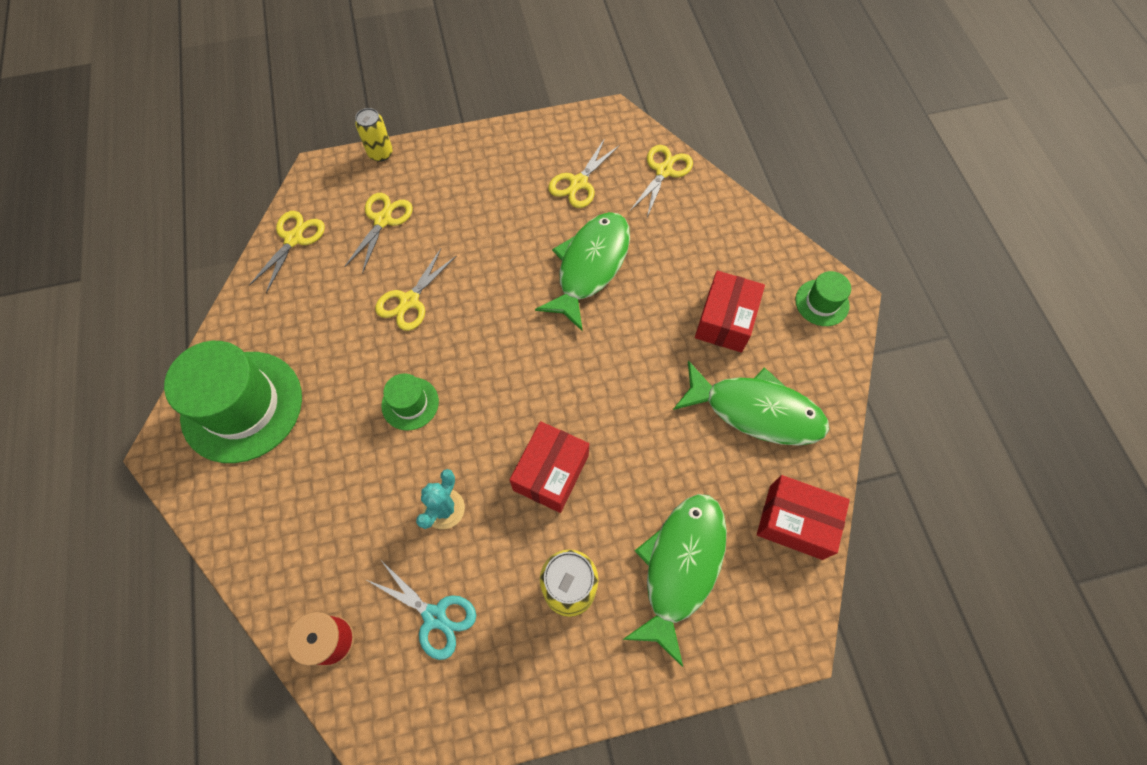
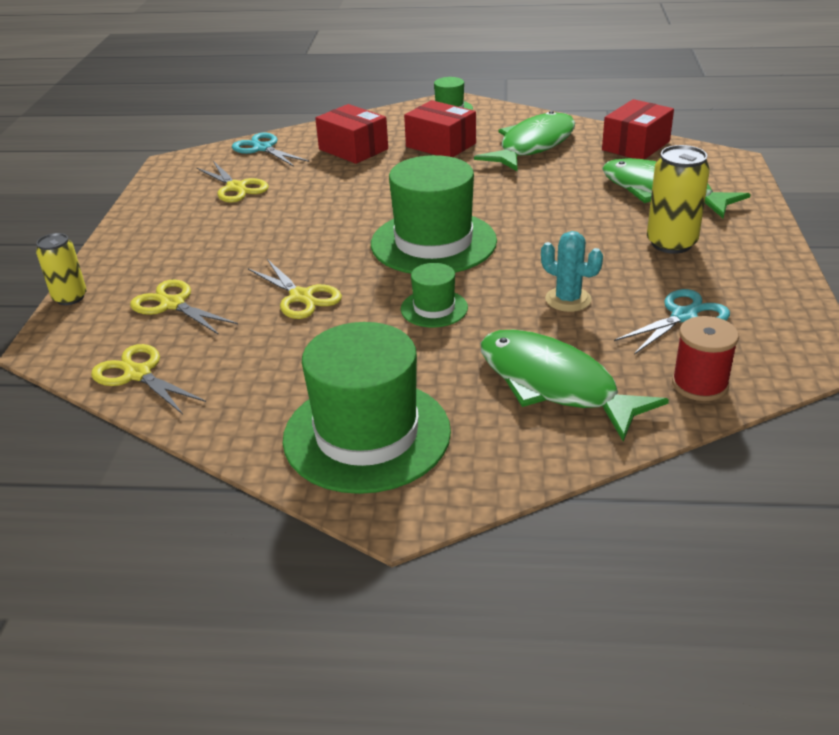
camera: 70 degrees left, 30 degrees down
(518, 372) = (433, 243): none -> green hat
(551, 472) = (551, 238): red box -> red box (353, 149)
(590, 266) = (339, 194): green fish -> green fish (554, 385)
(664, 171) = (262, 148): yellow scissors -> turquoise scissors

